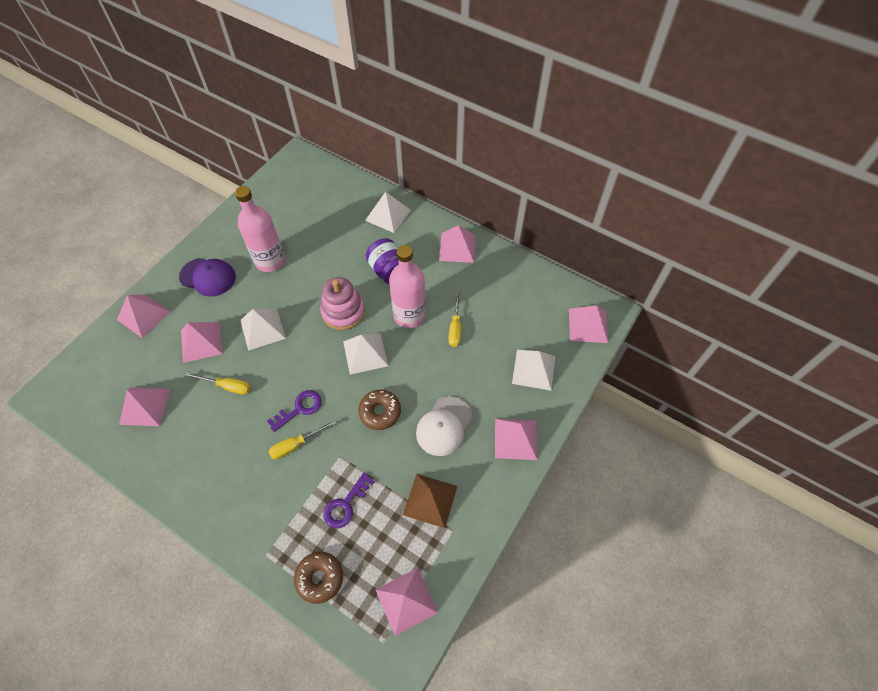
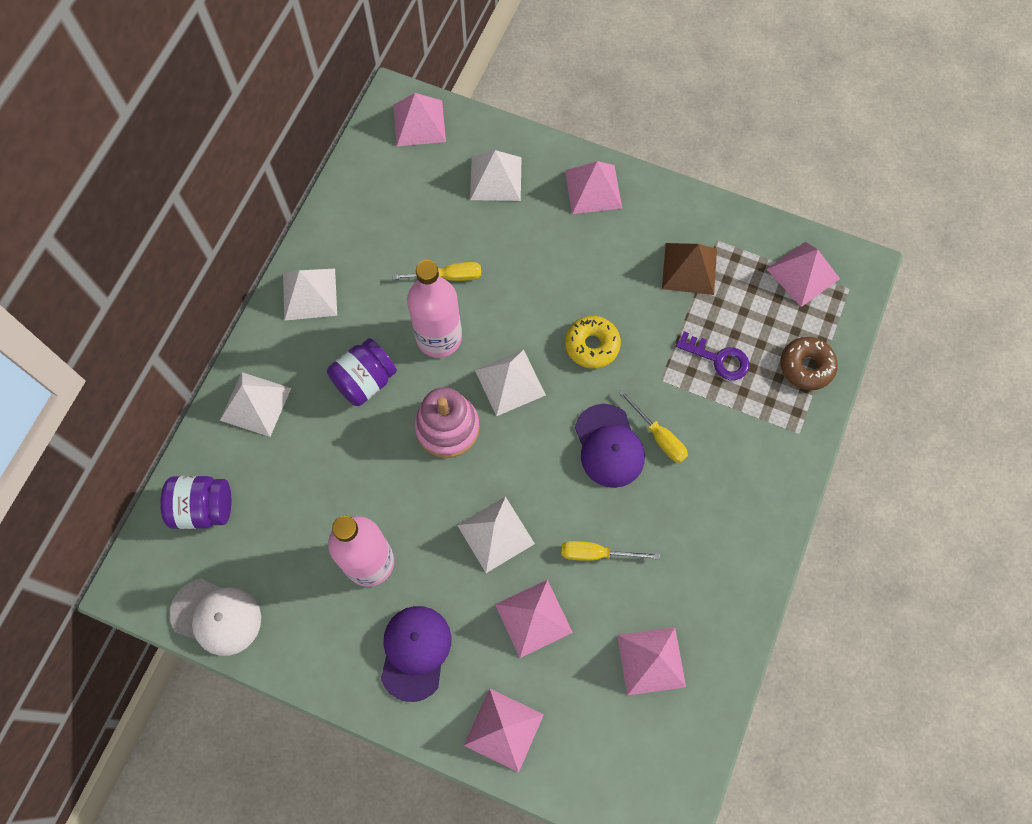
camera: 100 degrees left, 10 degrees up
(227, 386) = (596, 553): yellow screwdriver -> yellow screwdriver turned 90 degrees counterclockwise
(299, 409) = (609, 446): purple key -> purple cap
(330, 188) = (203, 508): none -> purple jar
(380, 412) = (592, 345): brown donut -> yellow donut
(444, 426) = (594, 268): white cap -> white cap (216, 616)
(457, 247) = (310, 294): pink pyramid -> white pyramid

